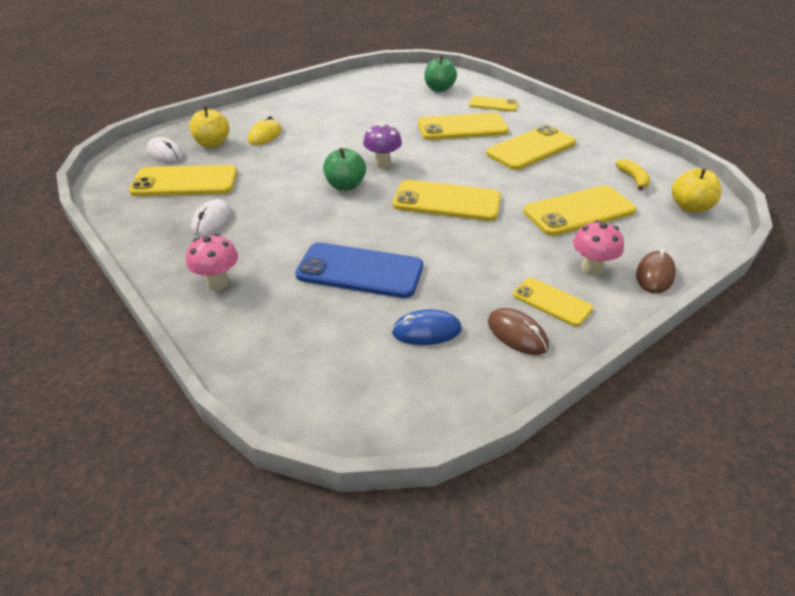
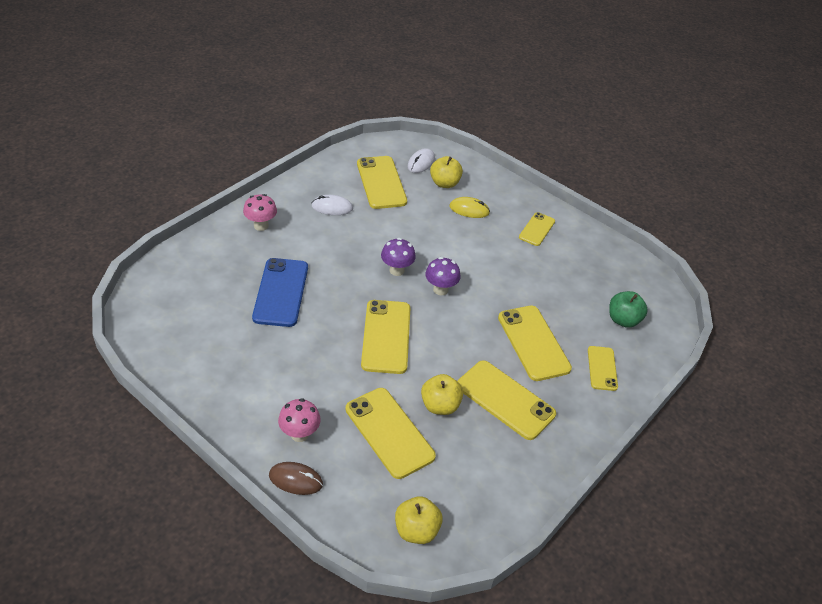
camera: 75 degrees right, 5 degrees up
(345, 186) = (397, 270): green apple -> purple mushroom
(426, 331) = (217, 333): blue mouse -> none
(517, 334) = (216, 382): brown mouse -> none
(541, 180) = (440, 405): none -> yellow apple
(552, 302) = (253, 404): yellow phone -> yellow phone (537, 229)
(633, 179) = (464, 486): yellow banana -> none

